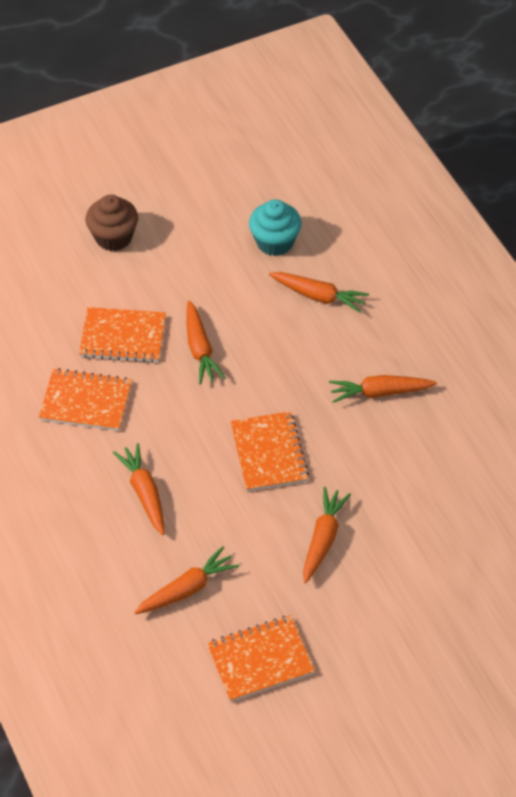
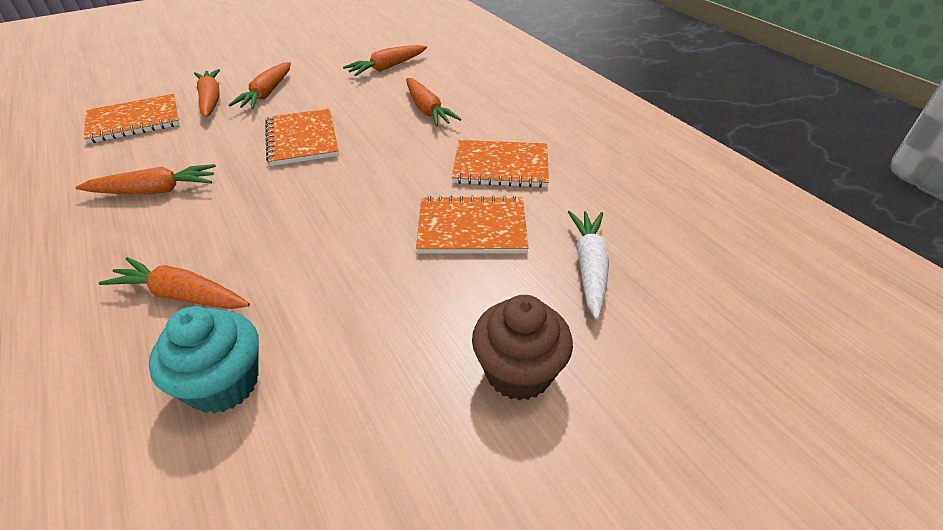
camera: 175 degrees right, 10 degrees down
(48, 298) = (589, 267): none -> white carrot
(200, 349) = (369, 220): orange carrot -> orange carrot (210, 100)
(260, 660) = (334, 44): orange notebook -> orange notebook (134, 121)

